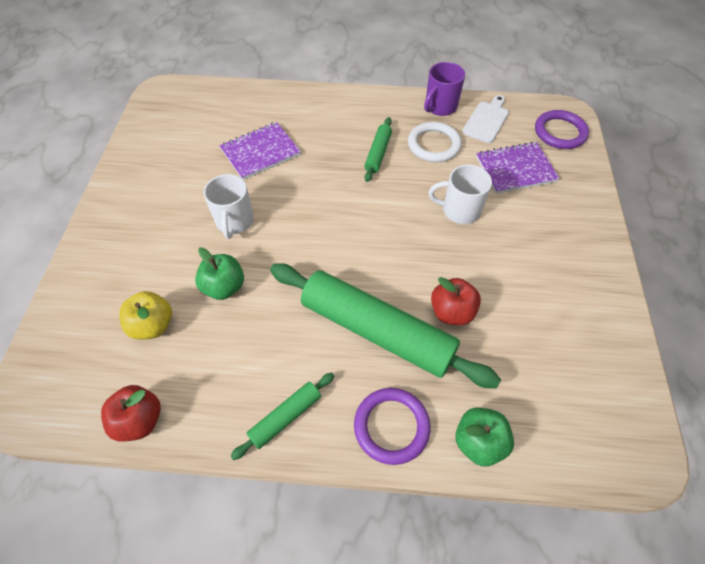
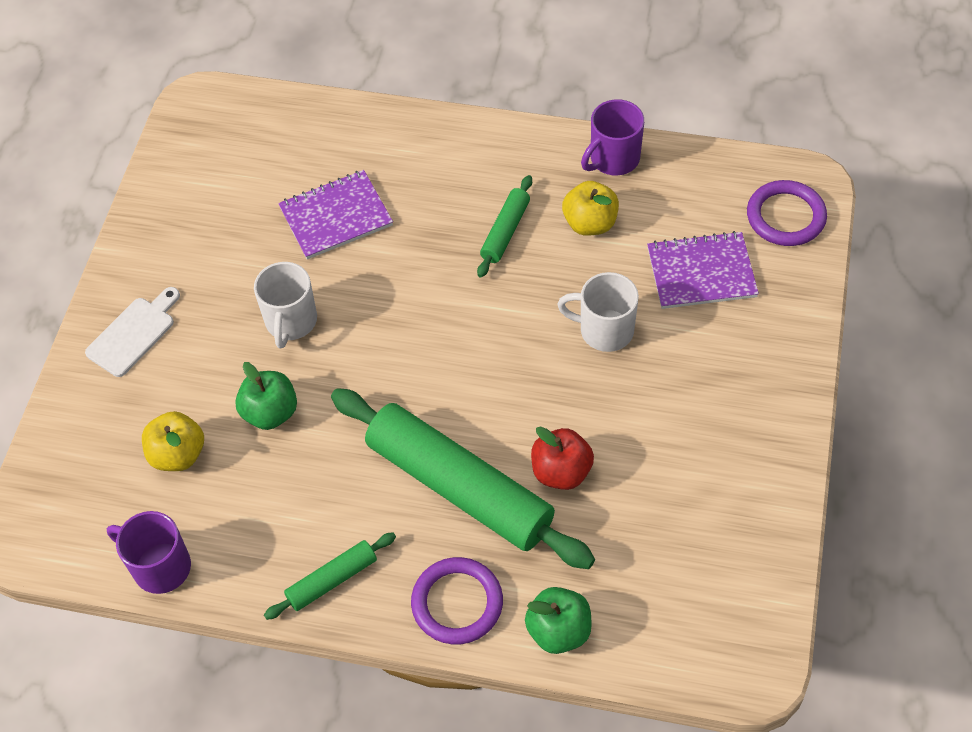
camera: 10 degrees right, 0 degrees up
(140, 420) = (160, 567): red apple -> purple mug
(433, 145) = (590, 223): white ring -> yellow apple
(486, 120) = (679, 188): white cutting board -> white cutting board (134, 334)

